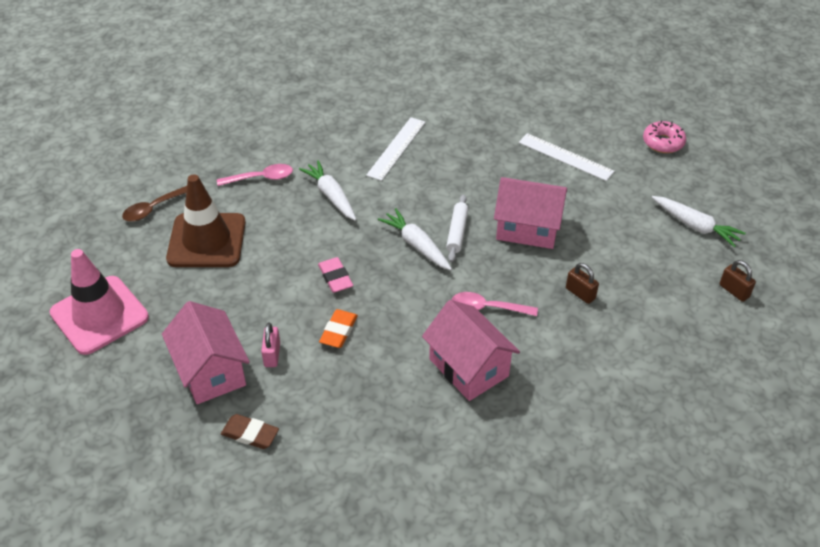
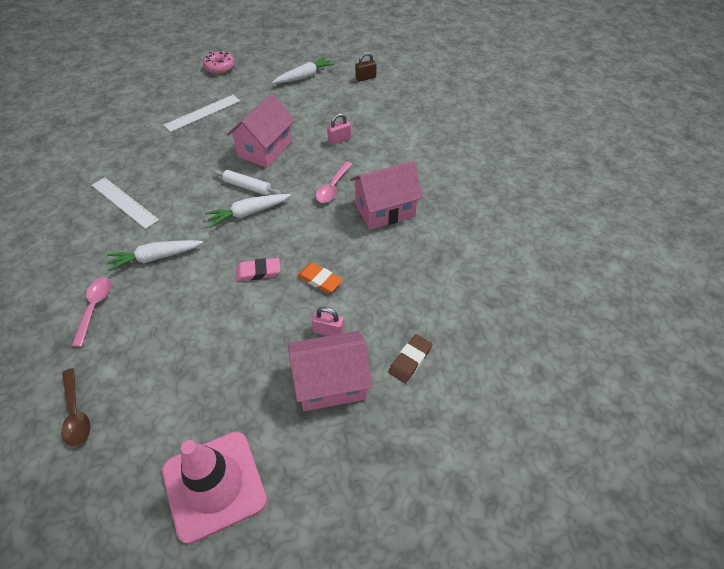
camera: 75 degrees left, 5 degrees up
(207, 240) = (157, 367): brown traffic cone -> none
(580, 293) = (339, 140): brown padlock -> pink padlock

